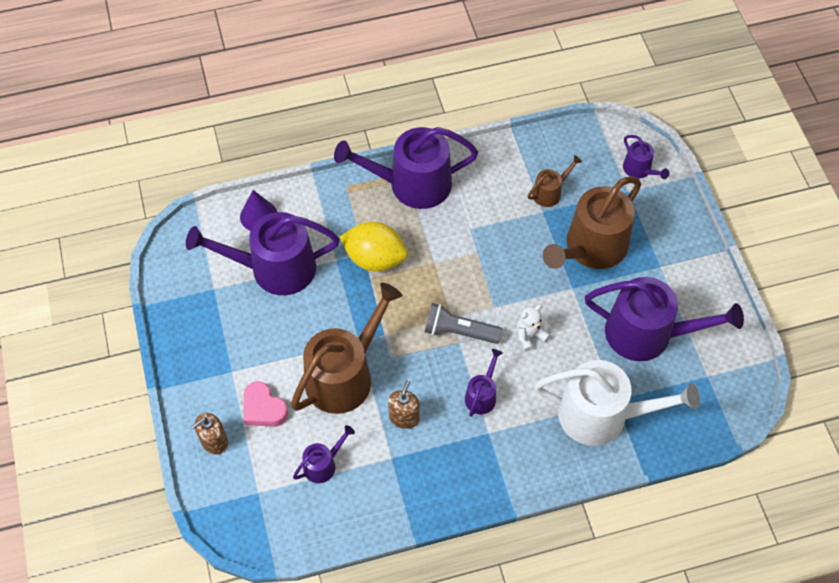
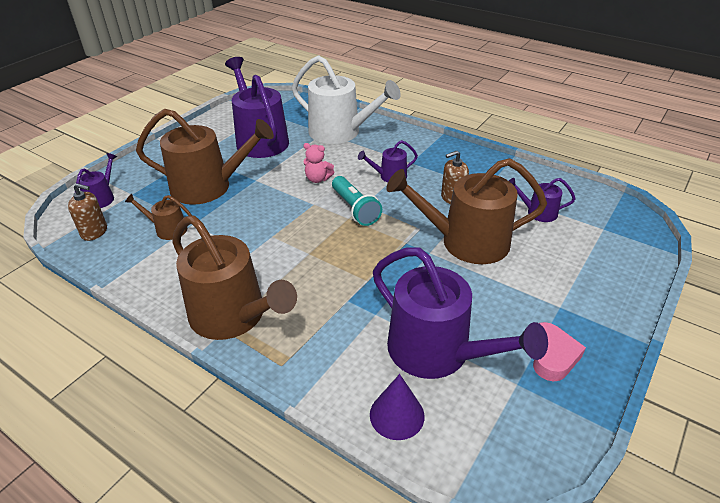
camera: 130 degrees left, 20 degrees down
(214, 441) = (617, 275): brown soap dispenser -> brown soap dispenser (94, 232)
(263, 408) = (554, 266): pink heart -> pink heart (551, 355)
(375, 259) = (345, 290): yellow lemon -> none
(412, 184) = (233, 316): purple watering can -> brown watering can
(459, 331) = (355, 209): grey flashlight -> turquoise flashlight
(530, 335) = (318, 179): white teddy bear -> pink teddy bear
(602, 415) = (340, 132): white watering can -> white watering can turned 150 degrees clockwise

